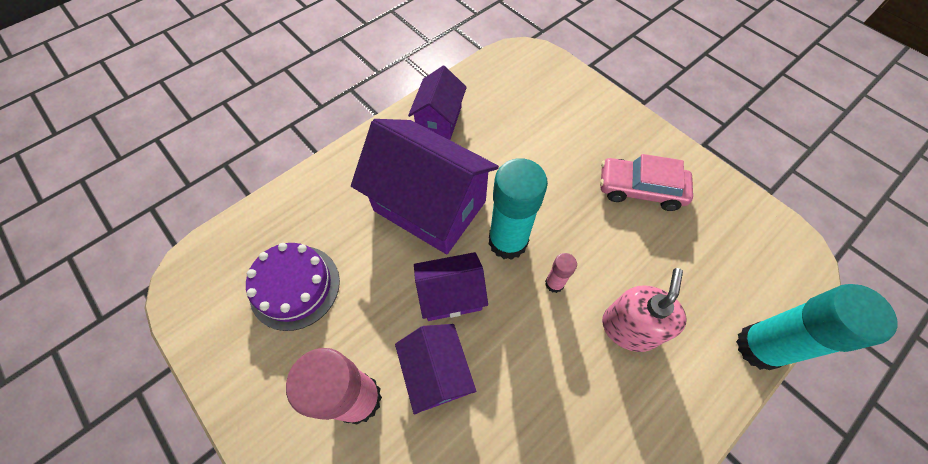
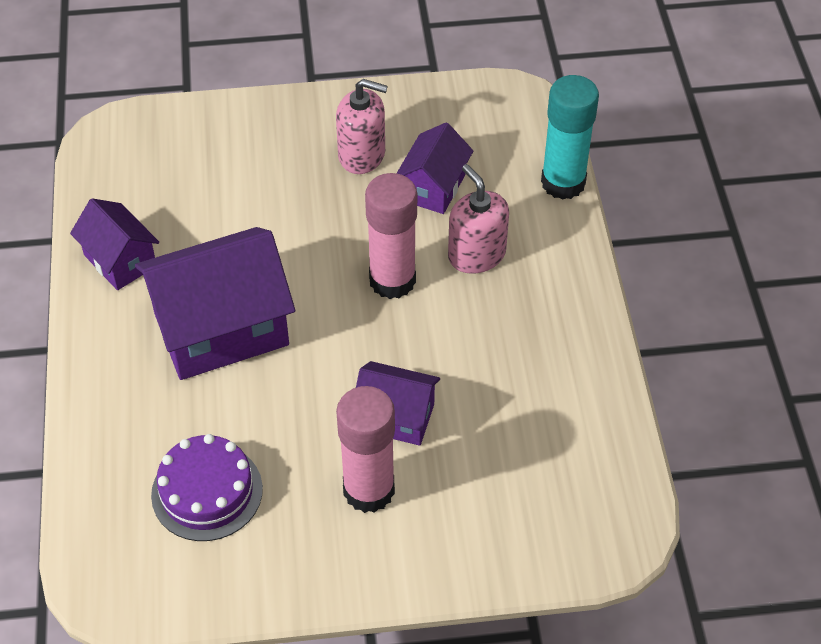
camera: 55 degrees left, 10 degrees down
(451, 295) = (333, 365): purple house -> purple house (433, 187)
(508, 241) = (320, 289): turquoise glue stick -> none
(554, 283) = (392, 280): pink glue stick -> pink glue stick, size x2.15
(640, 189) = (362, 155): pink car -> pink soap dispenser

